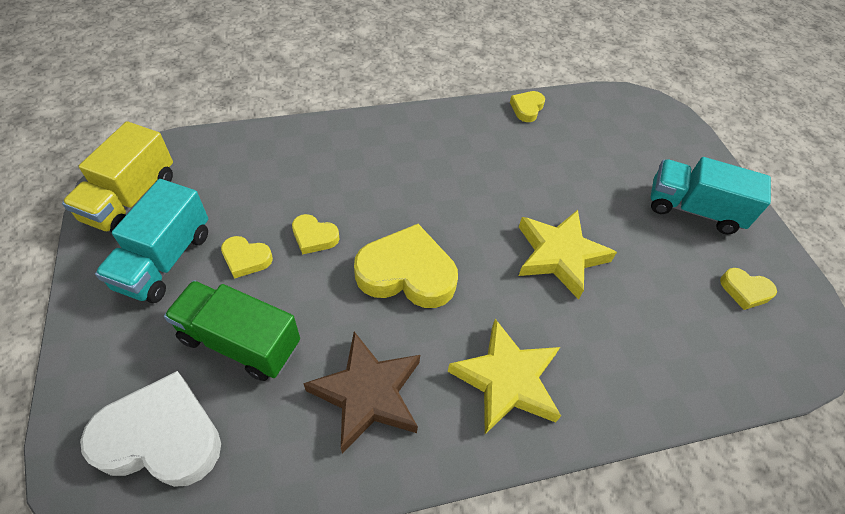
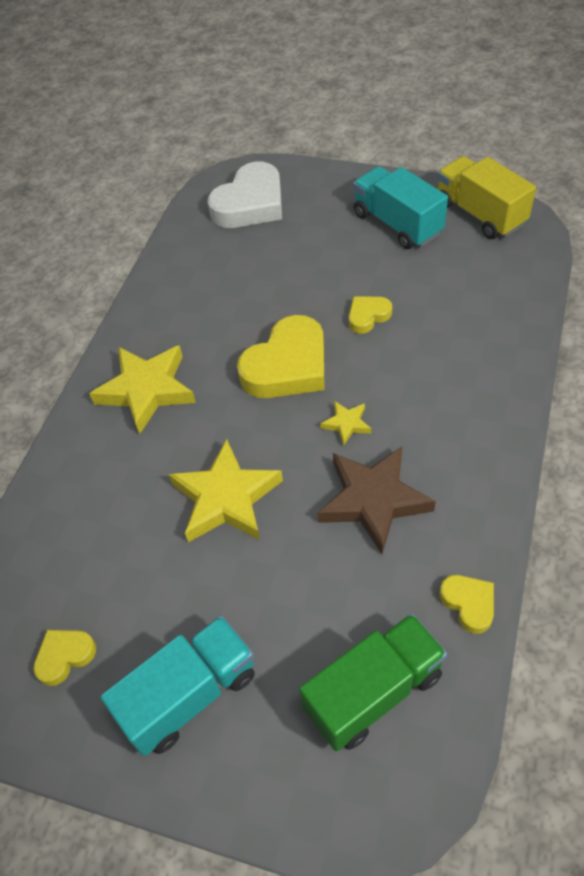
camera: 130 degrees right, 0 degrees up
(240, 342) = (293, 250): green truck -> green truck (373, 692)
(246, 259) = (369, 268): yellow heart -> none
(368, 394) = (201, 305): brown star -> brown star (373, 500)
(441, 208) = (346, 424): none -> yellow star

